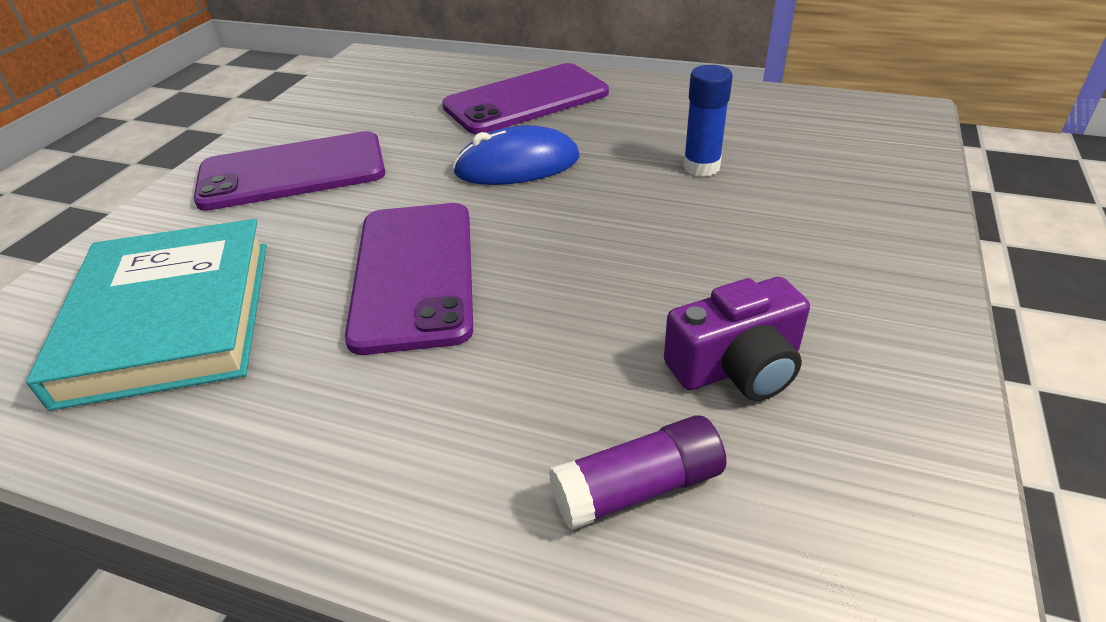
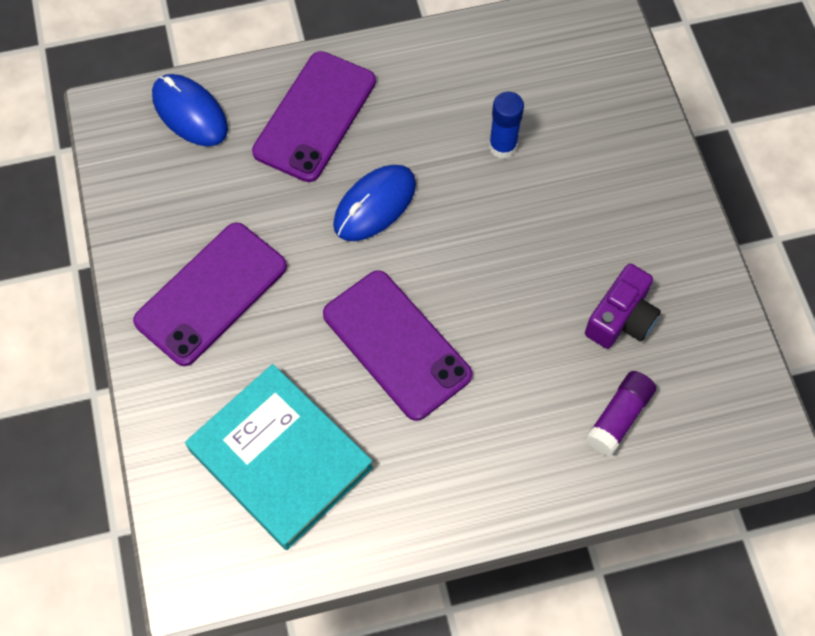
camera: 35 degrees left, 25 degrees up
(424, 72) = (190, 112): none -> blue mouse

